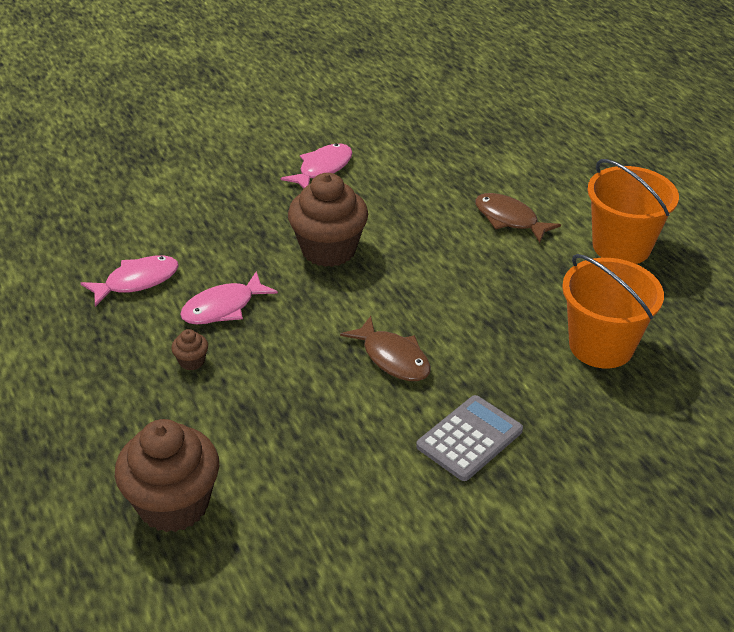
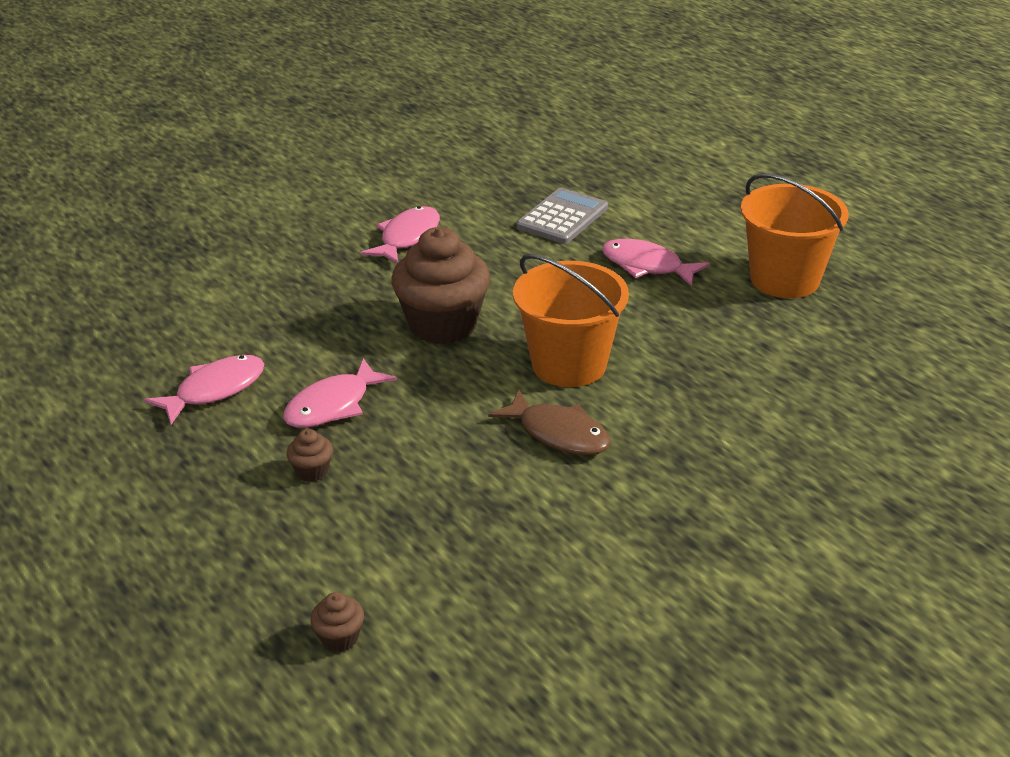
camera: 10 degrees left, 5 degrees down
(174, 504) = (340, 638): brown cupcake -> brown cupcake, size x0.41
(469, 438) = (679, 509): grey calculator -> grey calculator (562, 217)
(509, 219) = (646, 266): brown fish -> pink fish
(601, 346) = (797, 387): orange bucket -> orange bucket (569, 364)

